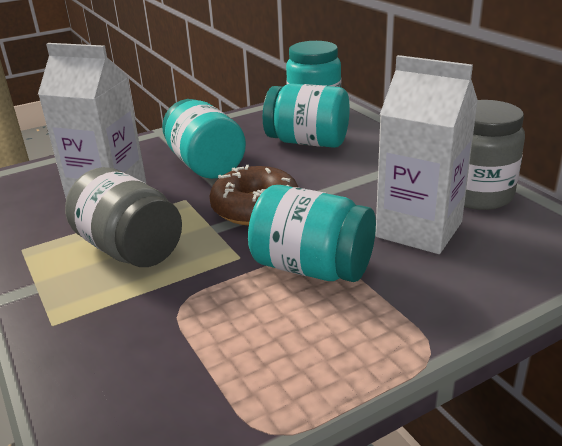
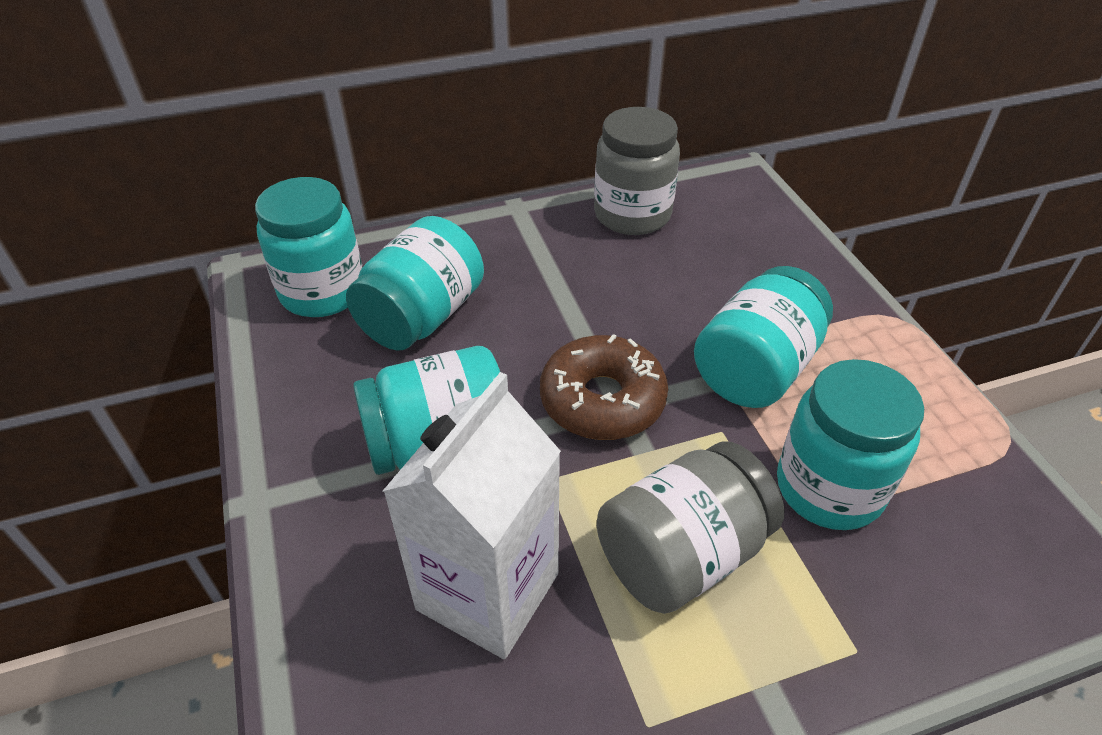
camera: 80 degrees left, 15 degrees up
(191, 309) = (829, 488): none -> turquoise jar
(419, 229) = (693, 272): white carton -> none

